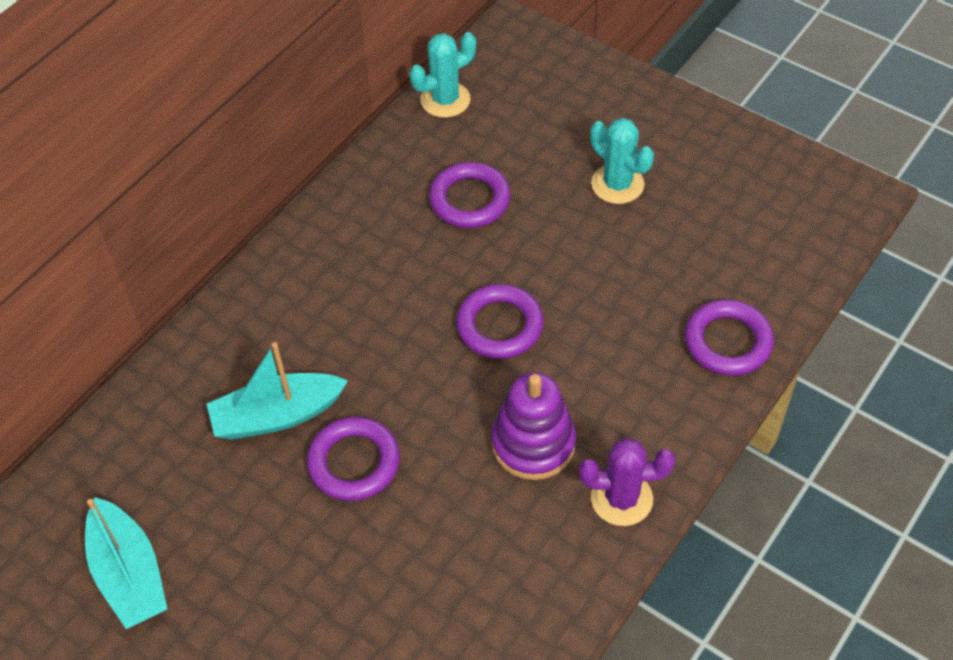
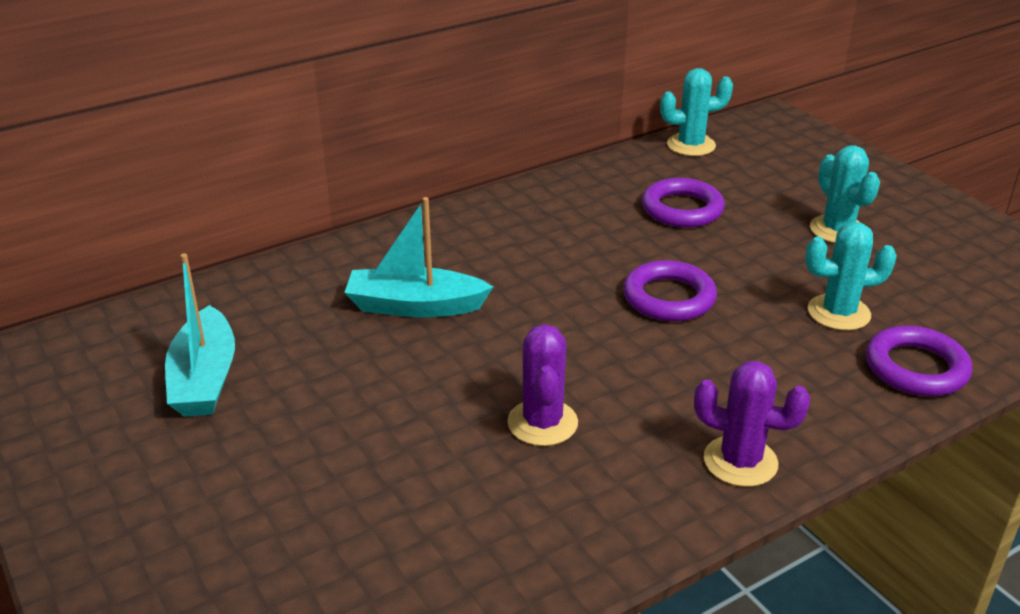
camera: 20 degrees right, 20 degrees down
(354, 462) = (468, 357): purple ring -> none
(449, 515) = (542, 423): none -> purple cactus
(533, 444) = (661, 391): purple stacking toy -> none
(648, 295) = (838, 313): none -> turquoise cactus

